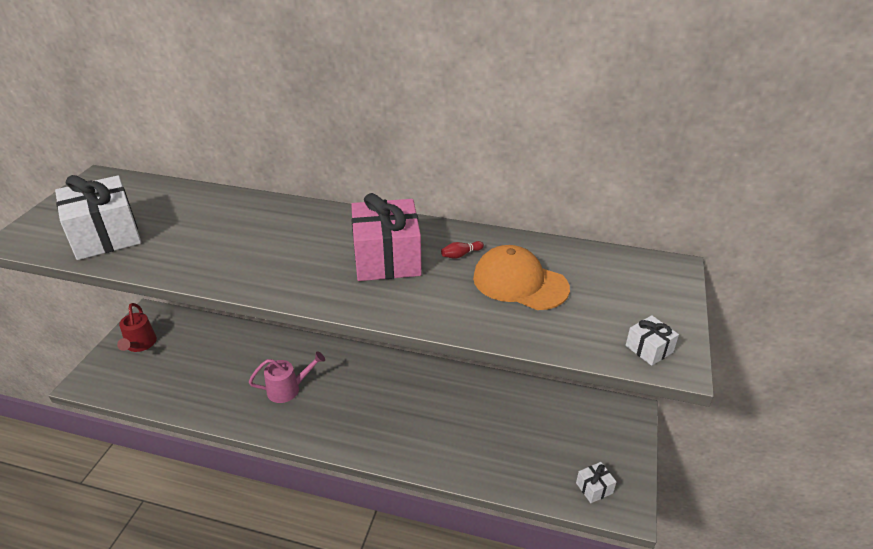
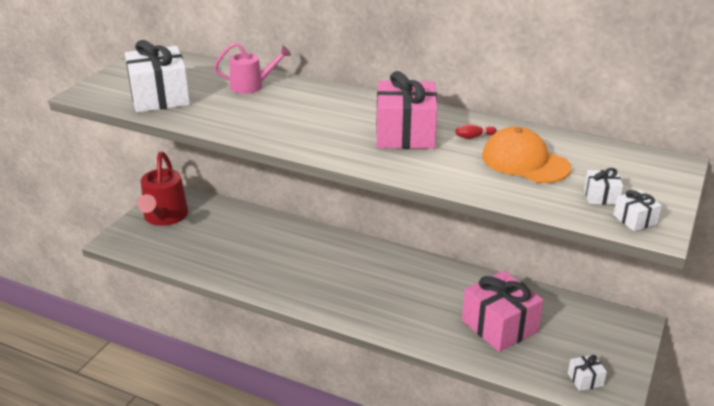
camera: 10 degrees right, 5 degrees down
(140, 345) = (164, 217): red watering can -> red watering can, size x1.57
(289, 389) = (299, 267): pink watering can -> pink watering can (252, 86)
(501, 434) = (499, 326): none -> pink gift
(607, 321) = (601, 196): none -> white gift

